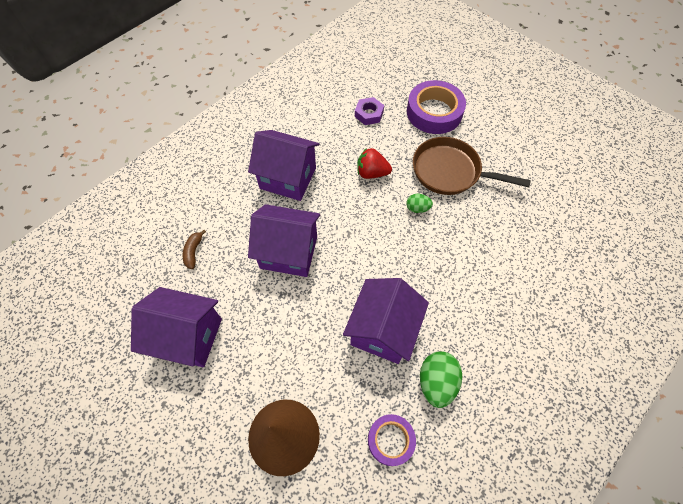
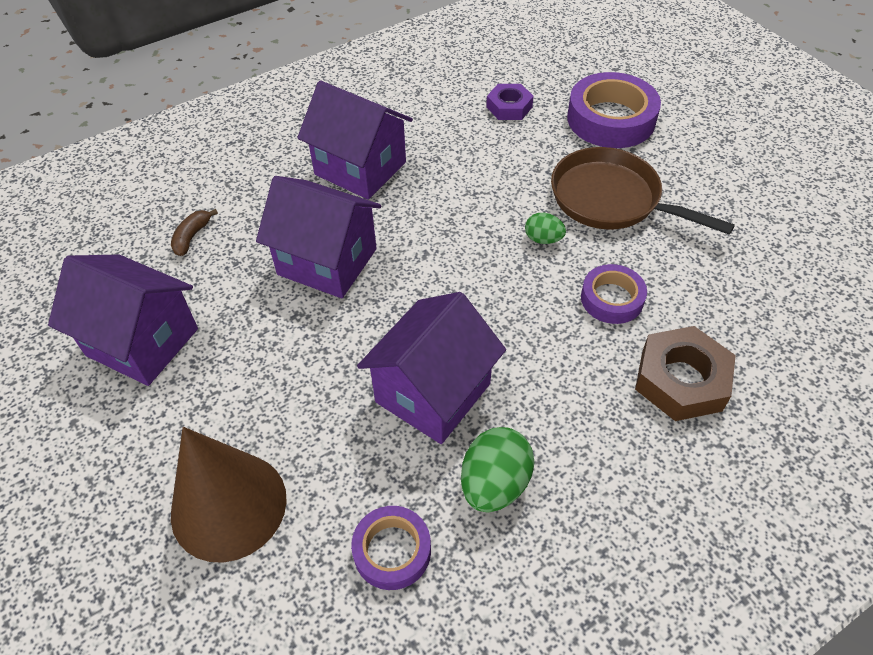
camera: 15 degrees right, 10 degrees down
(372, 173) = (488, 182): red strawberry -> none
(469, 242) = (612, 299): none -> purple tape
(522, 288) = (681, 380): none -> brown nut

